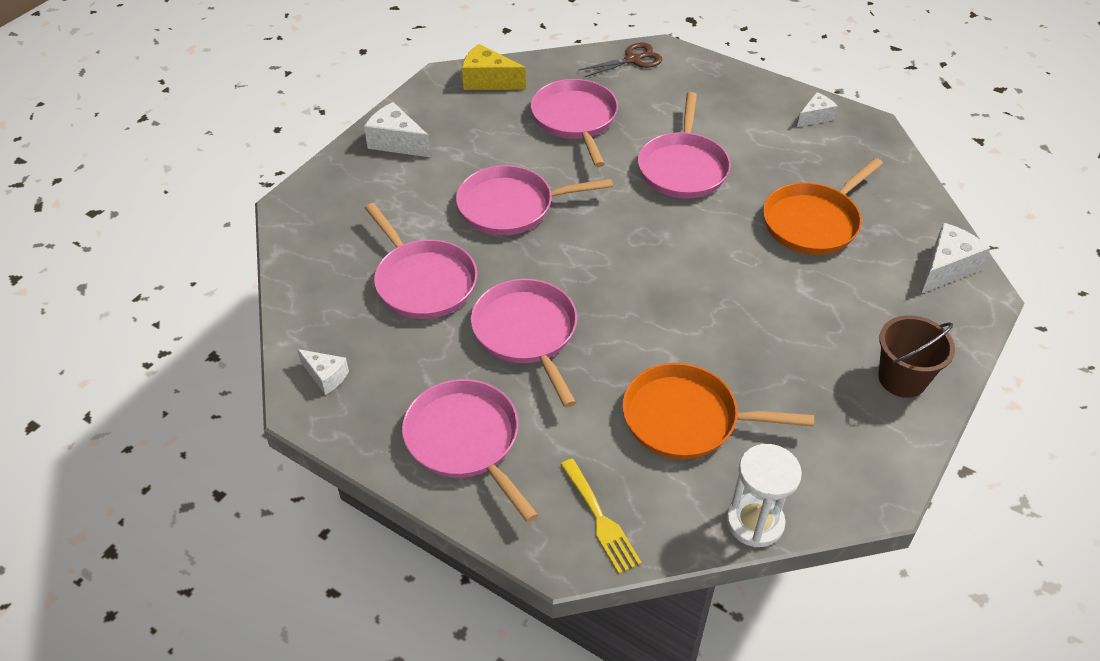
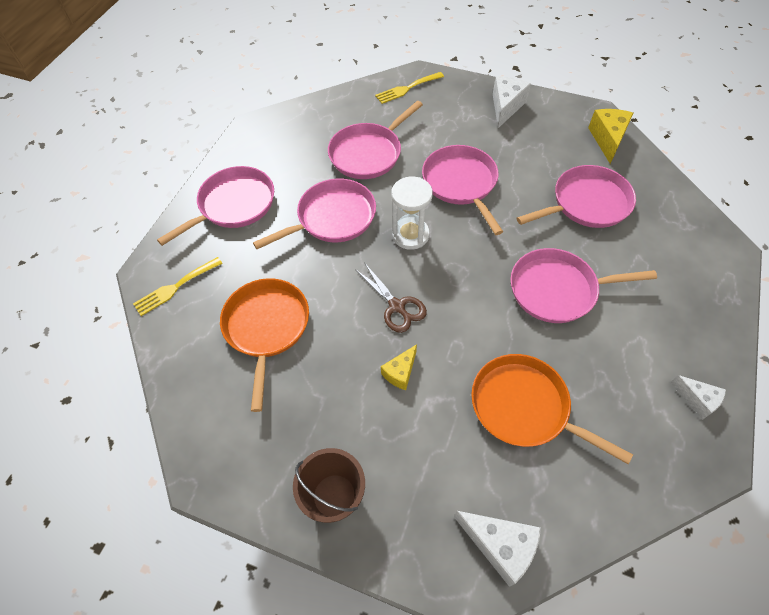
camera: 80 degrees right, 10 degrees up
(313, 223) = (407, 89): none -> yellow fork
(326, 376) = (276, 129): white cheese -> none
(633, 60) = (699, 230): brown scissors -> brown scissors (397, 306)
(755, 522) = (175, 383): white hourglass -> white hourglass (410, 235)
(765, 305) = (400, 372): none -> yellow cheese

